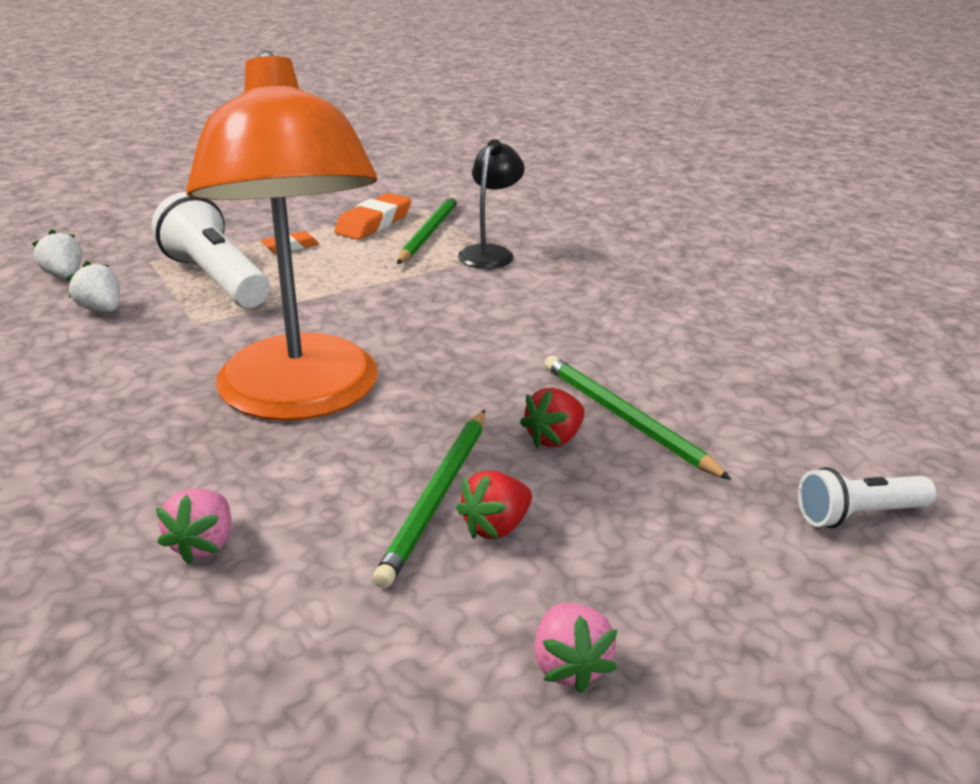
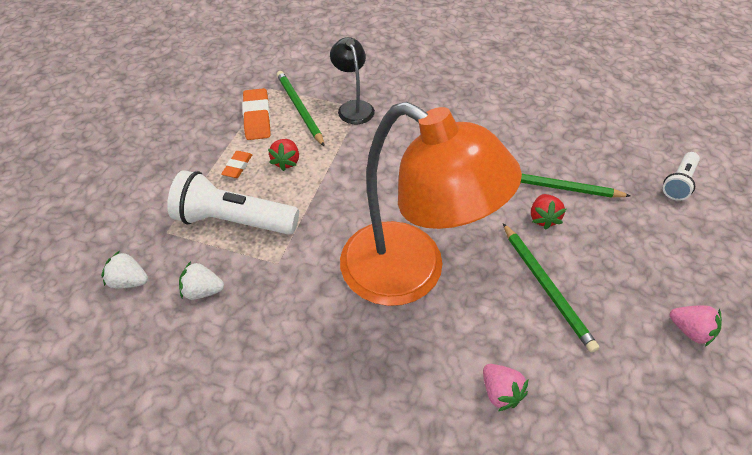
camera: 40 degrees left, 20 degrees up
(496, 527) = (586, 285): red strawberry -> red strawberry (286, 162)

